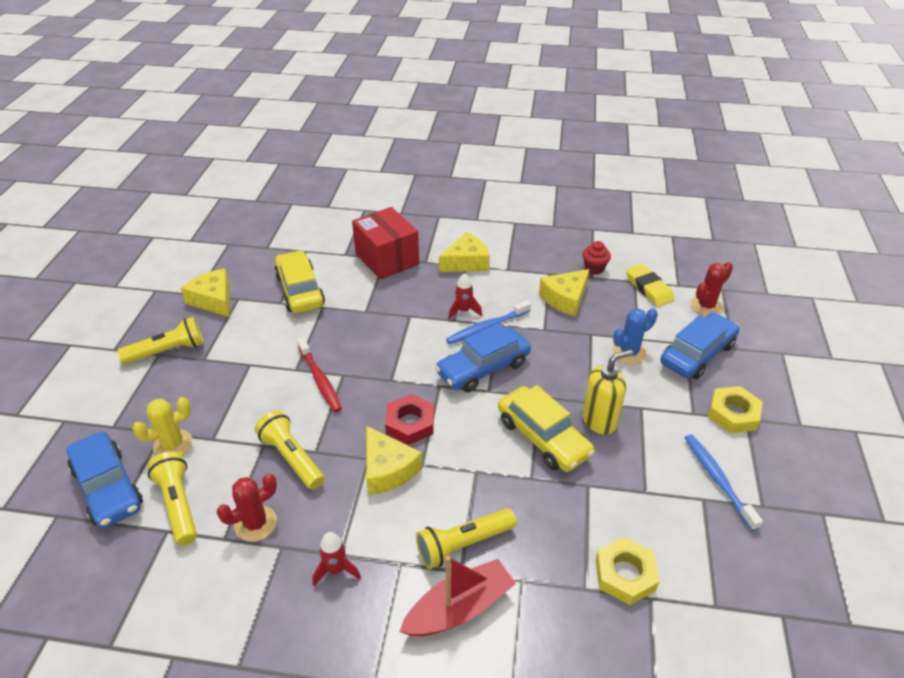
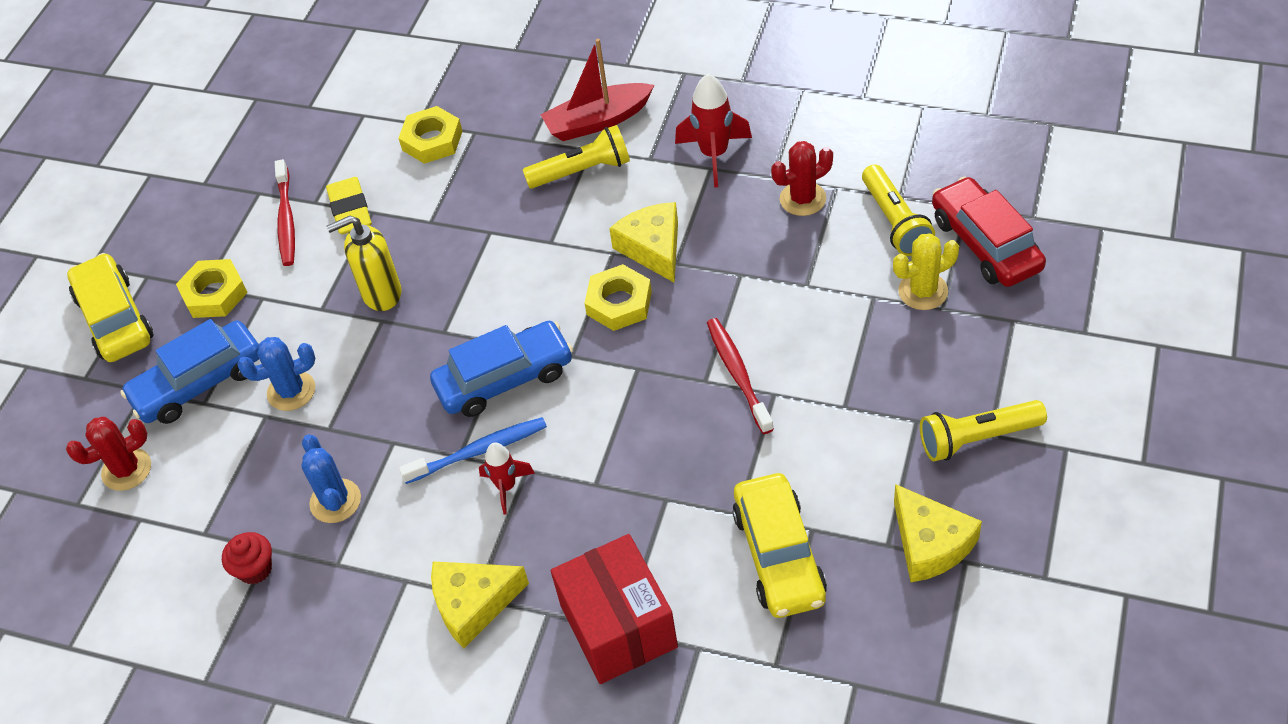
camera: 165 degrees left, 10 degrees up
(108, 487) = (985, 243): blue car -> red car
(292, 458) = (768, 267): yellow flashlight -> none
(336, 569) = (714, 155): red rocket -> red rocket, size x1.61
(410, 423) = (619, 303): red nut -> yellow nut
(543, 437) = (459, 276): yellow car -> yellow car (115, 318)
(565, 299) = (335, 501): yellow cheese -> blue cactus
(648, 288) = (191, 514): yellow eraser -> yellow eraser (350, 210)
(717, 480) = (286, 220): blue toothbrush -> red toothbrush

